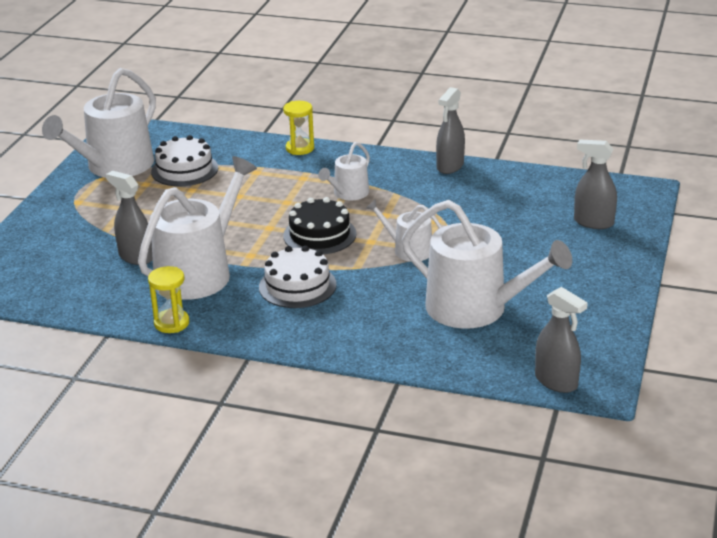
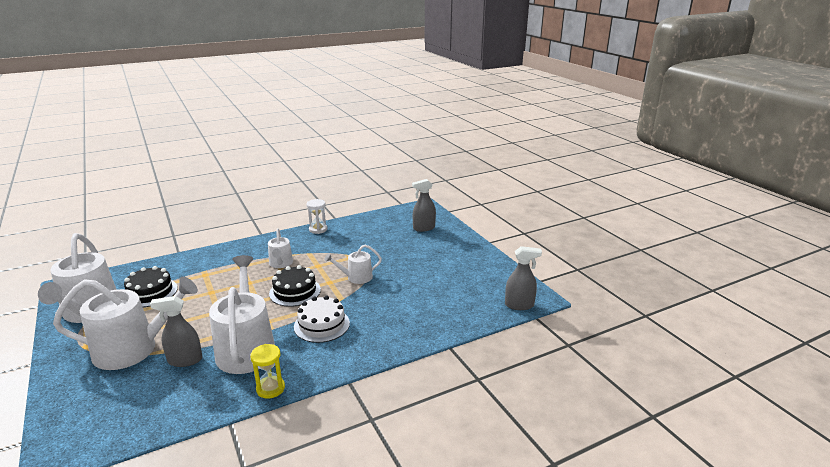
camera: 45 degrees left, 5 degrees down
(184, 170) = (150, 292): white cake -> black cake
(300, 148) = (216, 252): yellow hourglass -> none
(450, 166) = (318, 229): grey spray bottle -> white hourglass
(475, 308) = (432, 290): white watering can -> white watering can (133, 348)

